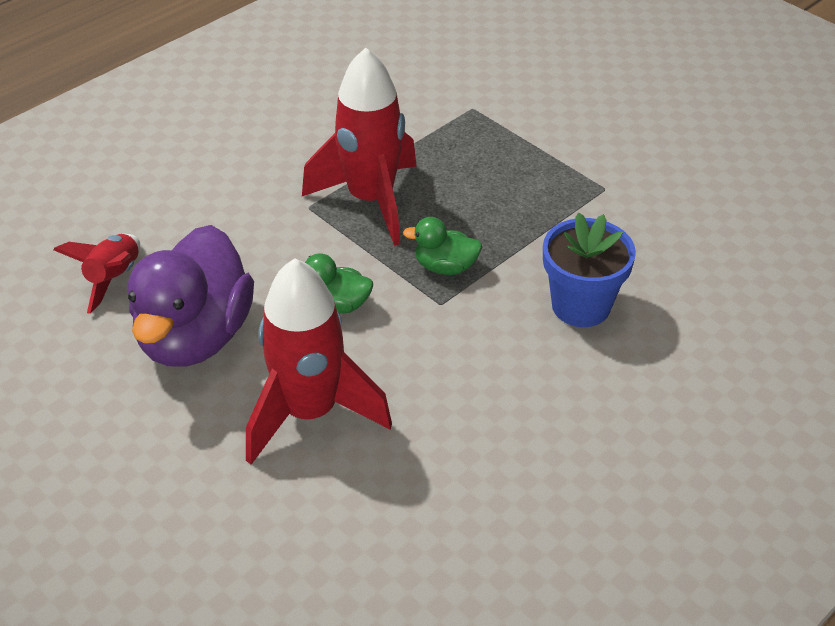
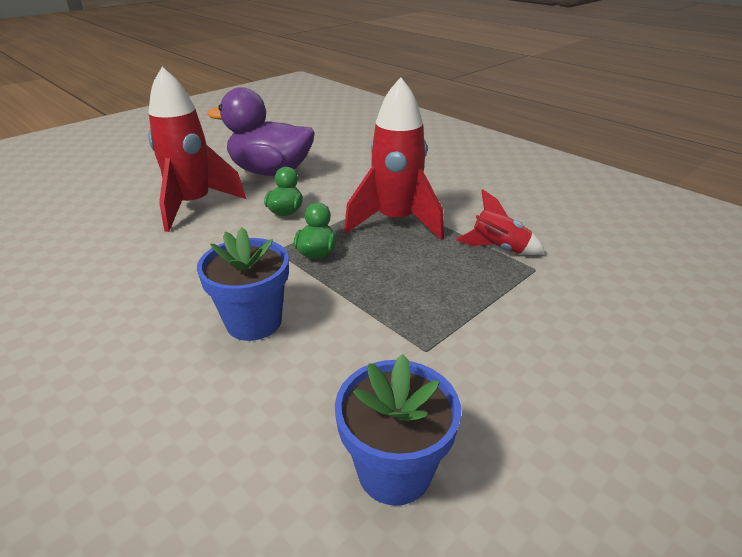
camera: 90 degrees right, 10 degrees down
(114, 279) = (323, 150): red rocket -> red rocket (498, 249)
(733, 210) = (394, 470): none -> blue flower pot

